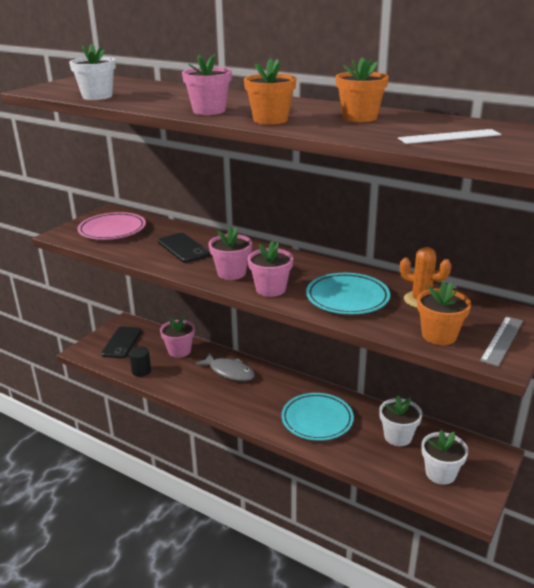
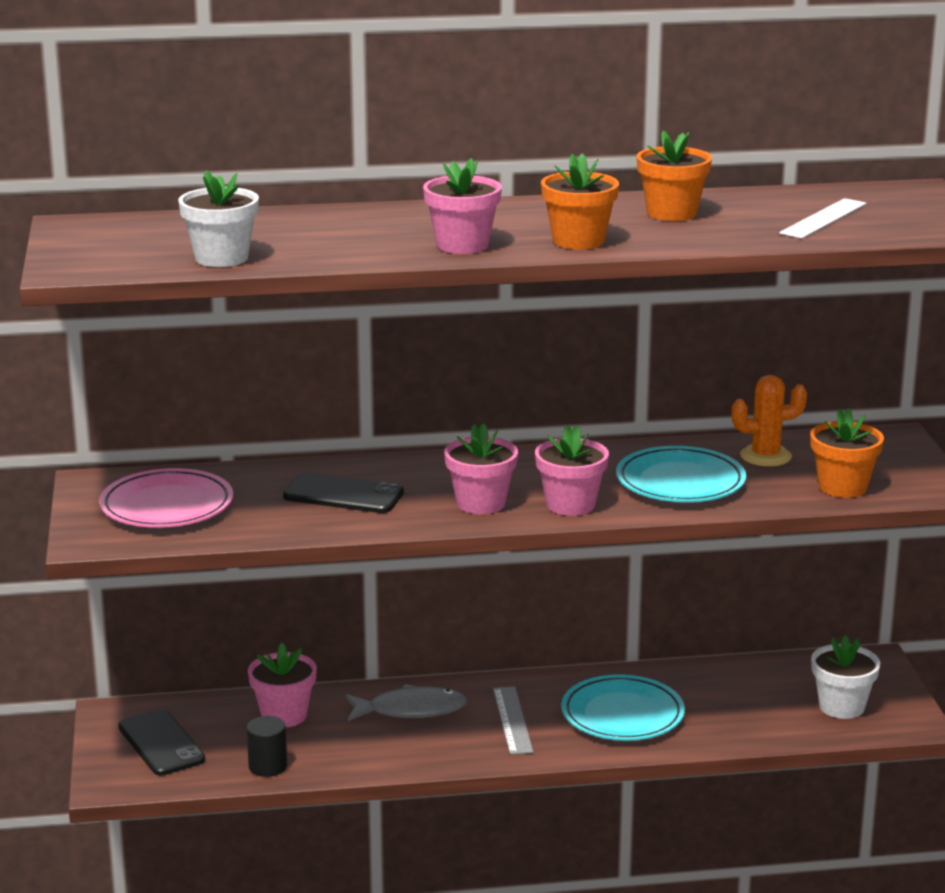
camera: 40 degrees left, 5 degrees down
(398, 436) = (746, 690): white flower pot -> none
(502, 340) = (908, 469): grey ruler -> grey ruler (512, 720)

